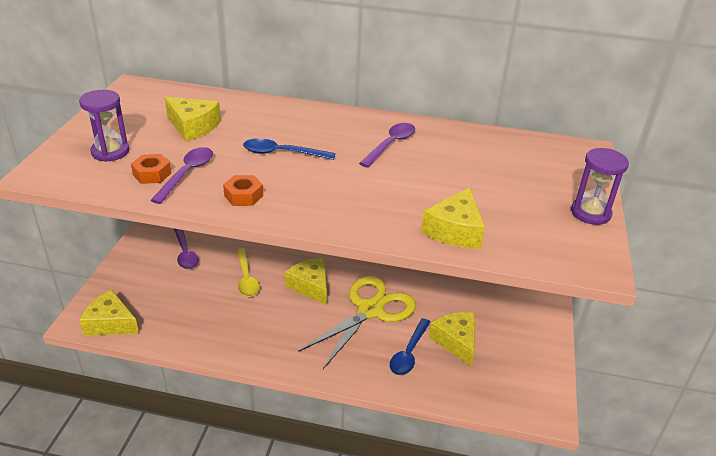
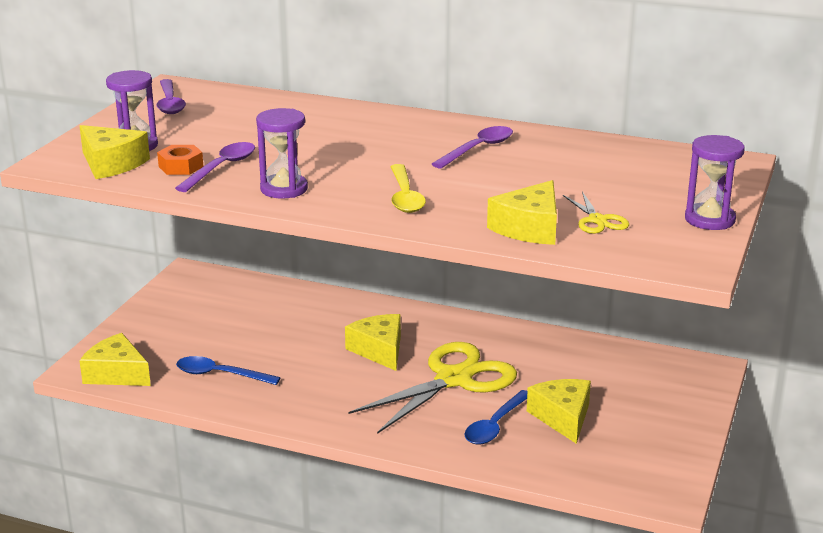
camera: 10 degrees right, 10 degrees down
(185, 253) = (220, 308): purple spoon -> purple spoon (170, 103)
(193, 126) = (237, 125): yellow cheese -> yellow cheese (111, 164)
(243, 196) = (284, 189): orange nut -> purple hourglass
(246, 279) = (296, 338): yellow spoon -> yellow spoon (405, 197)
(282, 153) = (339, 153): blue spoon -> blue spoon (220, 374)
(505, 218) = (597, 220): none -> yellow scissors

